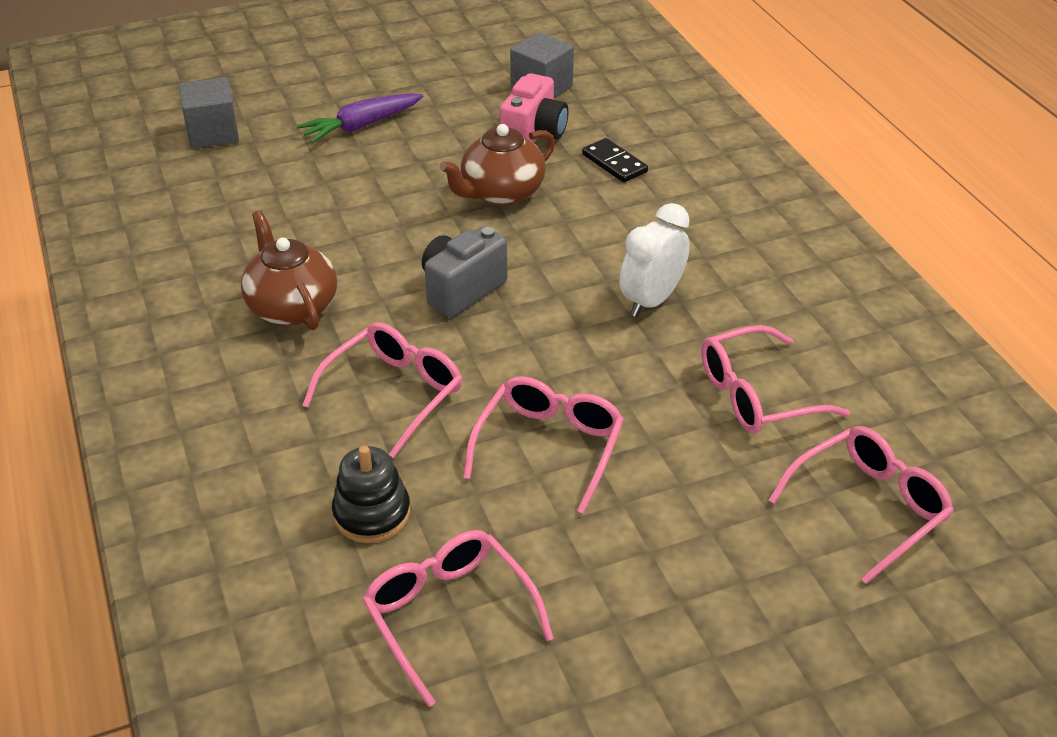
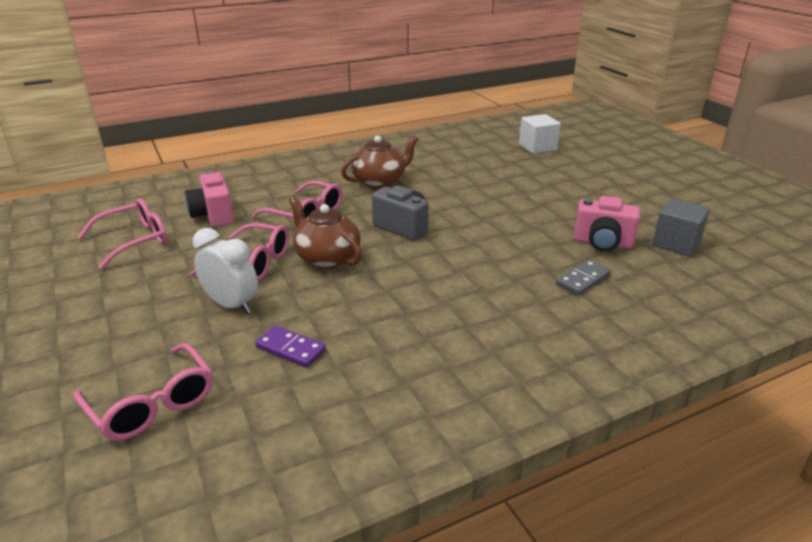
camera: 85 degrees right, 10 degrees down
(213, 133) = (537, 147): grey cube -> white cube
(361, 126) = (572, 184): purple carrot -> none
(372, 514) = (213, 216): black stacking toy -> pink camera
(501, 193) = (517, 234): brown teapot -> brown teapot (327, 258)
(614, 163) = (583, 279): black domino -> grey domino
(651, 301) = (402, 299): white clock -> white clock (231, 305)
(756, 395) = (290, 349): pink glasses -> purple domino

